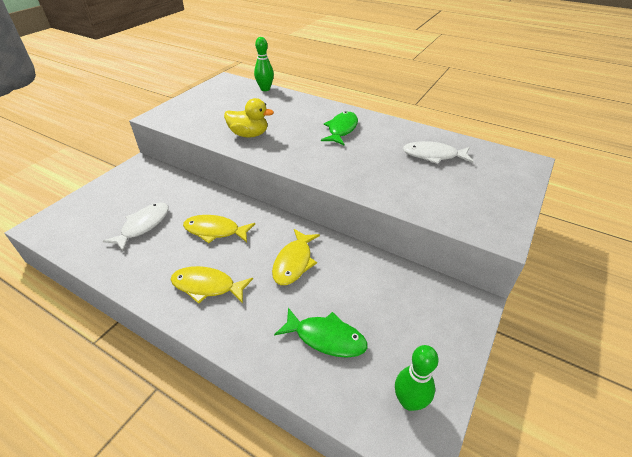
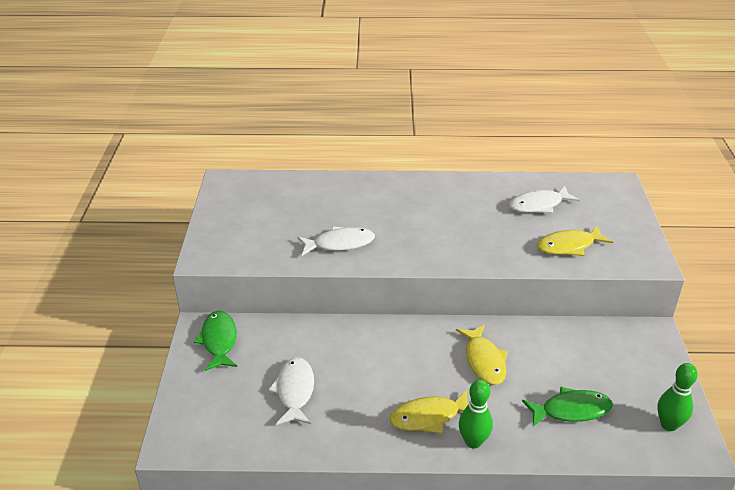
camera: 30 degrees left, 5 degrees down
(215, 231) = (377, 364): yellow fish -> yellow fish (569, 246)
(249, 134) = (340, 244): yellow duck -> white fish
(265, 89) = (289, 179): green bowling pin -> green bowling pin (473, 442)
(341, 129) = (428, 205): green fish -> green fish (219, 341)

